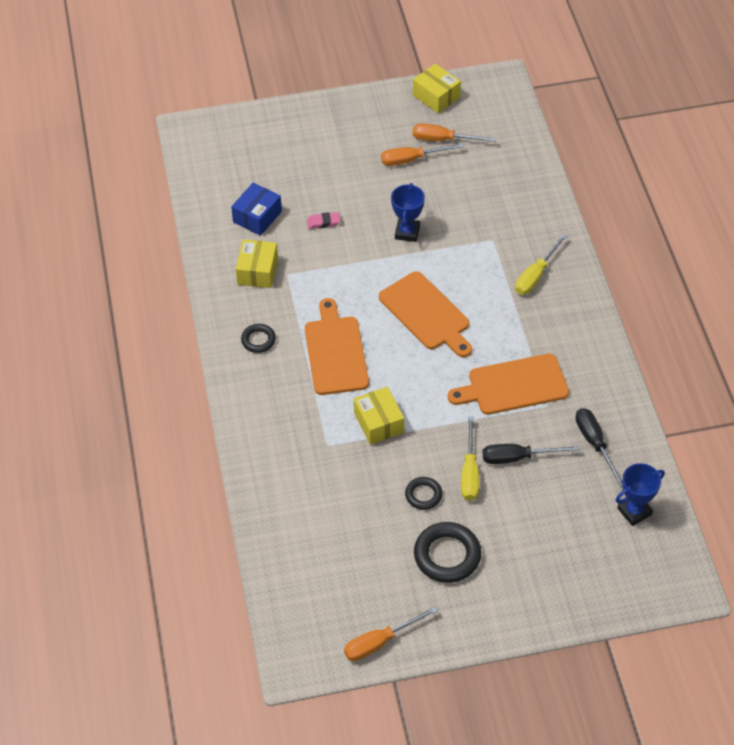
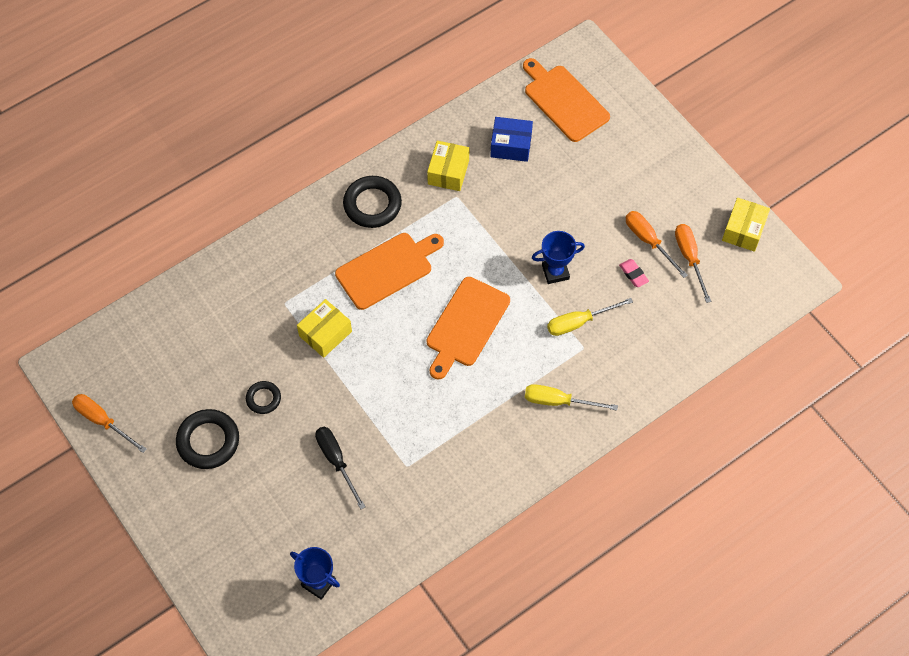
camera: 65 degrees right, 10 degrees up
(257, 271) = (448, 172): yellow box -> yellow box turned 60 degrees counterclockwise
(258, 340) = (372, 204): black ring -> black ring, size x1.76
(323, 222) = (531, 200): pink eraser -> pink eraser (633, 274)
(469, 472) = (303, 427): yellow screwdriver -> yellow screwdriver (579, 322)
(513, 385) = (417, 429): orange cutting board -> orange cutting board (564, 101)
(595, 444) = (381, 522): black screwdriver -> none

